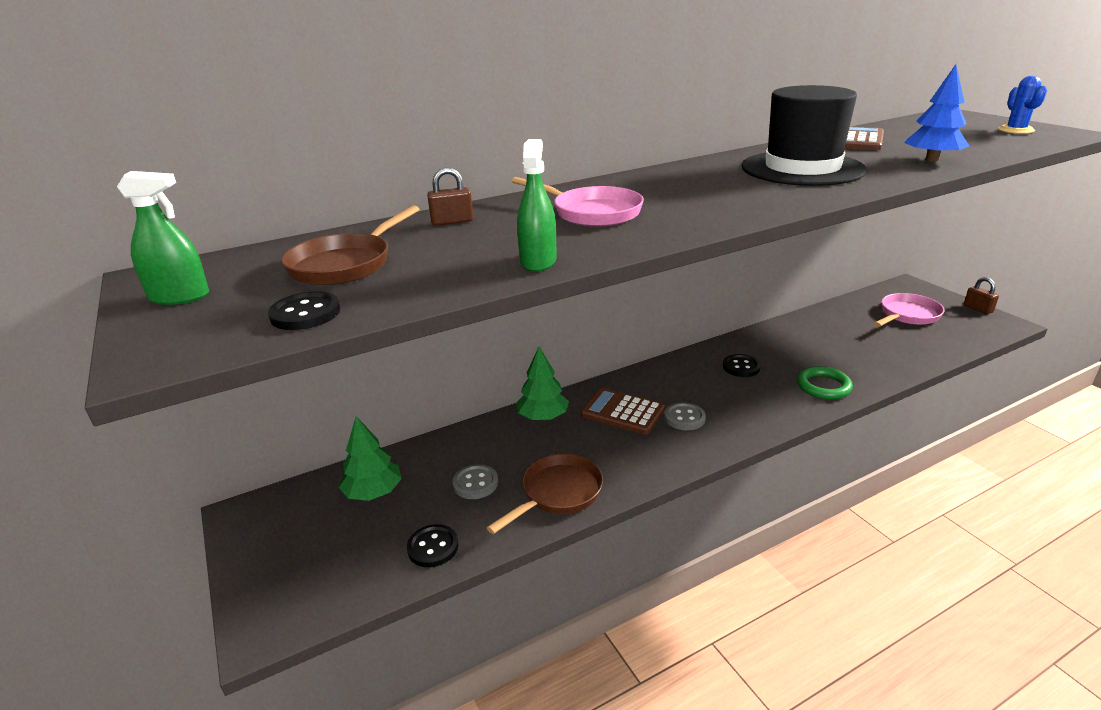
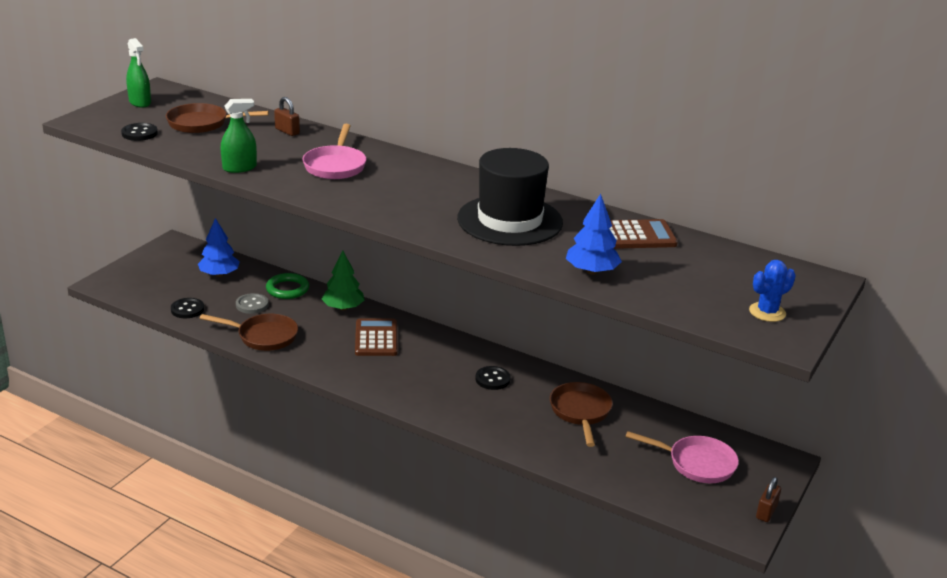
camera: 55 degrees right, 0 degrees up
(373, 492) = (219, 274): green tree -> blue tree
(684, 418) = (390, 366): grey button -> none
(815, 341) = (580, 412): none -> brown pan
(823, 386) = (496, 425): green ring -> green ring (287, 289)

